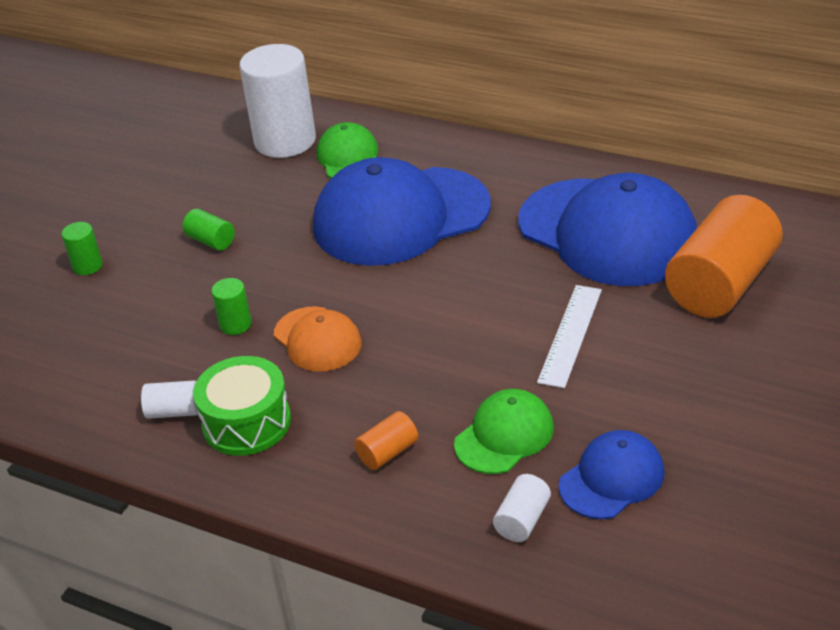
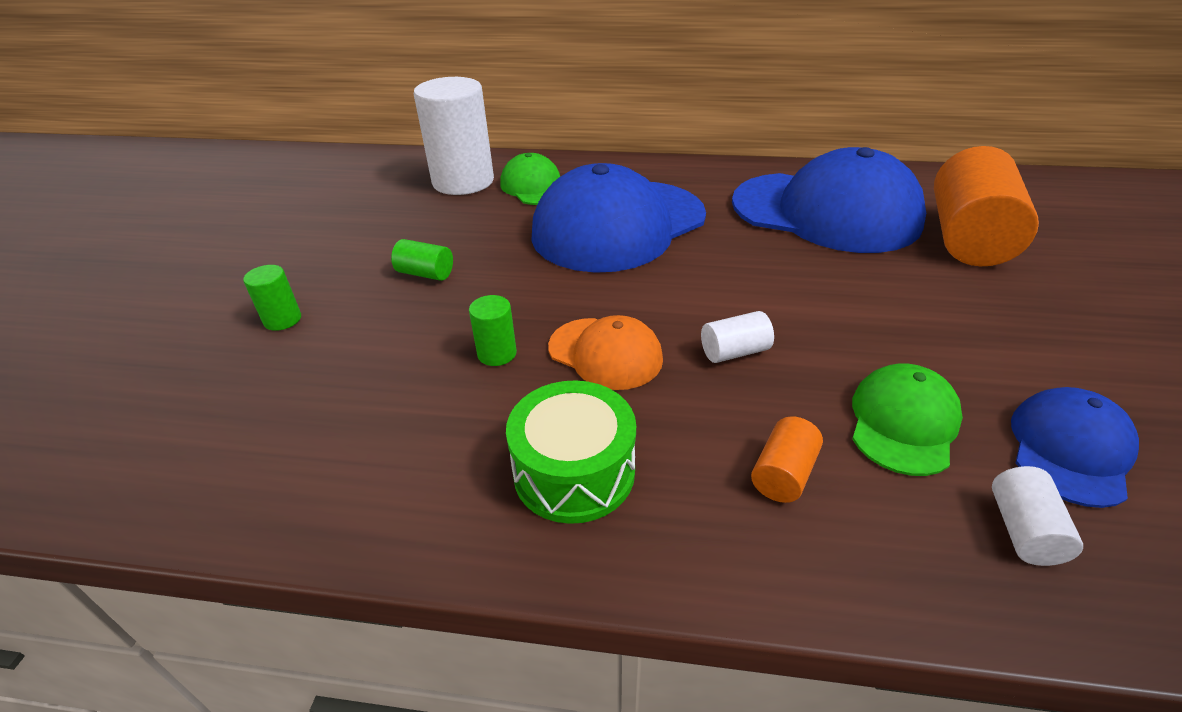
camera: 20 degrees left, 0 degrees up
(174, 411) = (465, 476): white cylinder -> white cylinder (734, 352)
(570, 335) = (875, 303): white ruler -> none

